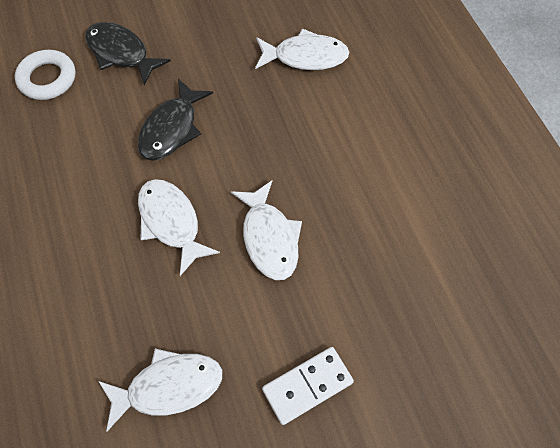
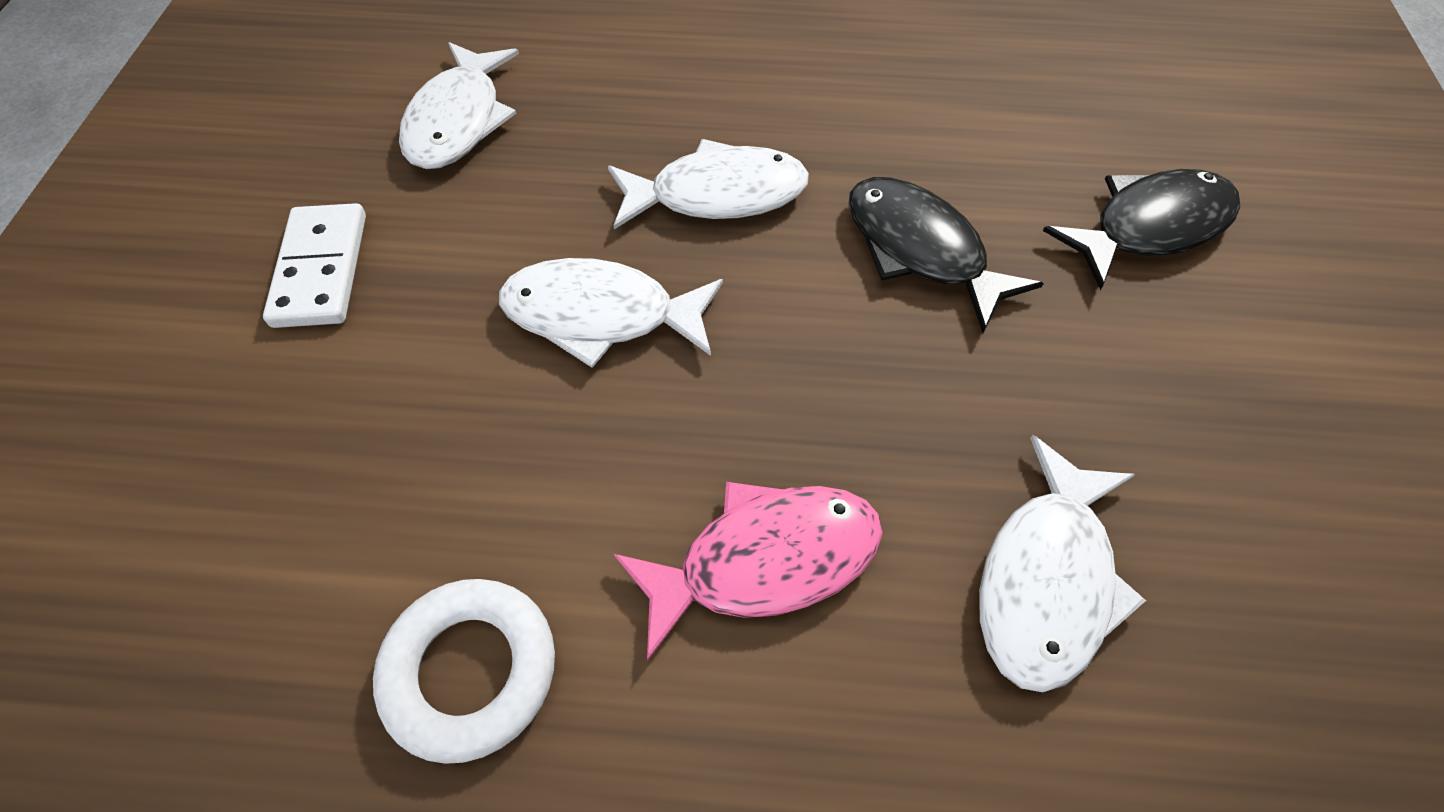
camera: 115 degrees right, 5 degrees down
(47, 78) = (1108, 116): white ring -> white ring (471, 670)
(345, 134) = (764, 560): none -> pink fish

